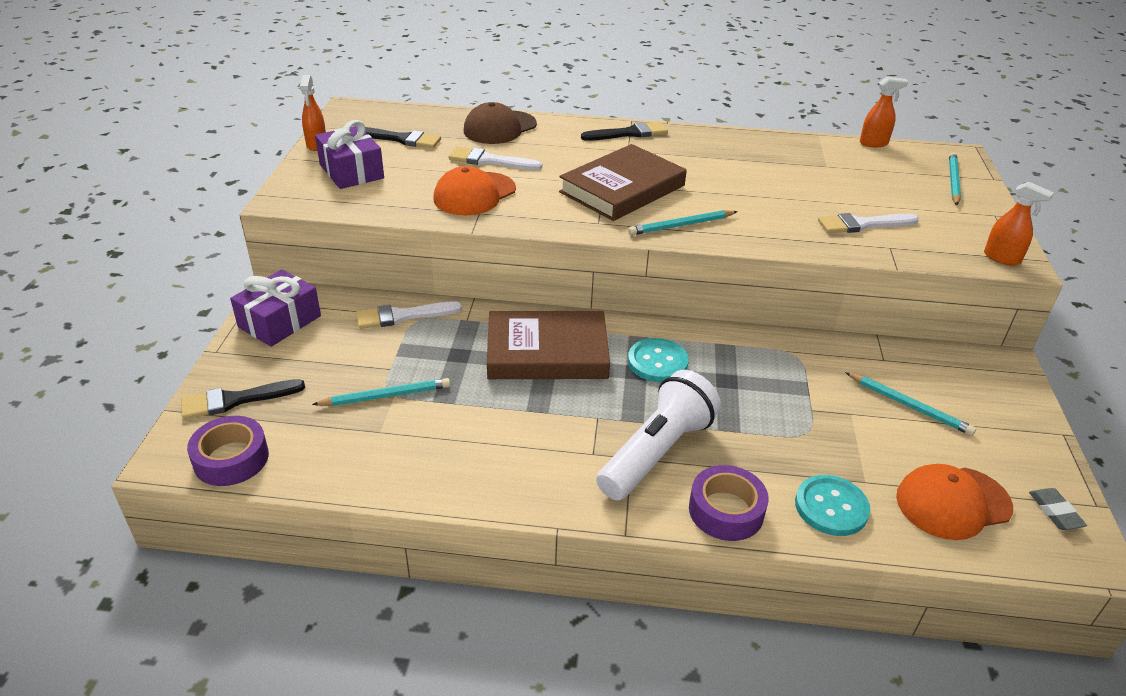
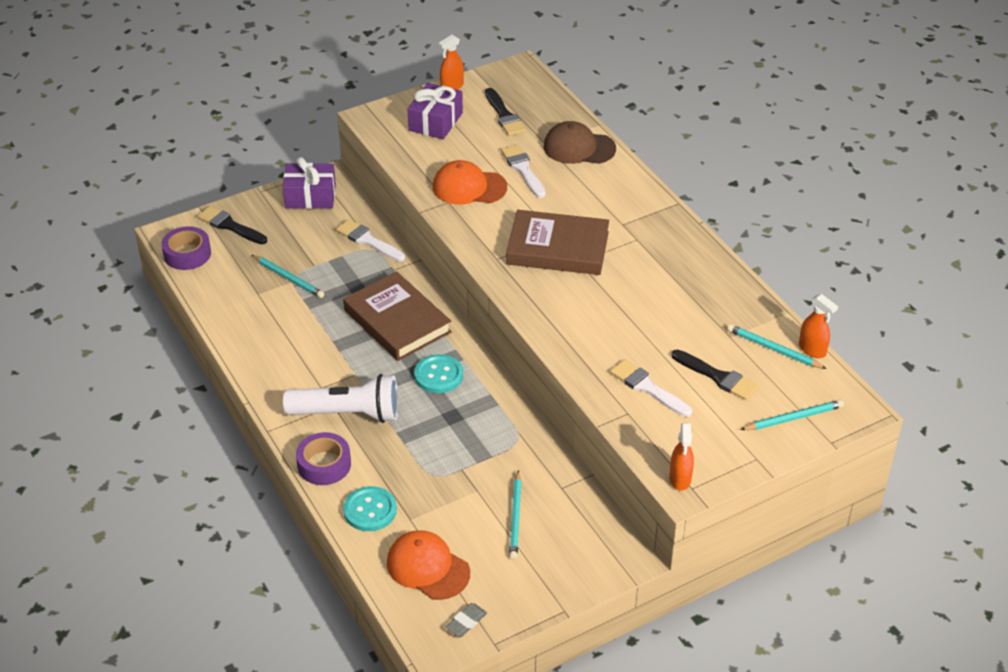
camera: 55 degrees right, 5 degrees up
(629, 133) = (652, 212): black brush -> black brush (718, 377)
(681, 225) = (538, 298): turquoise pencil -> turquoise pencil (774, 349)

